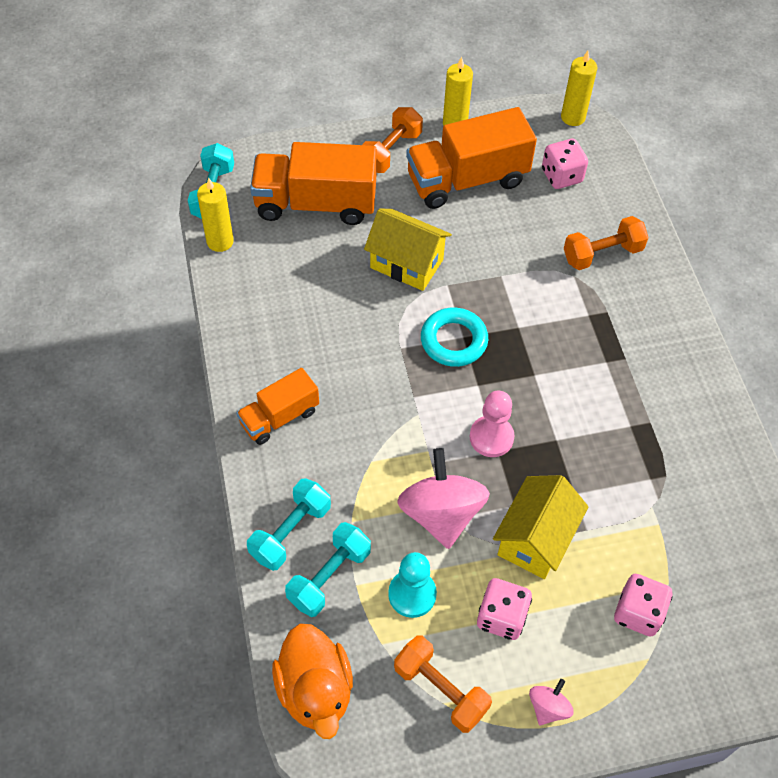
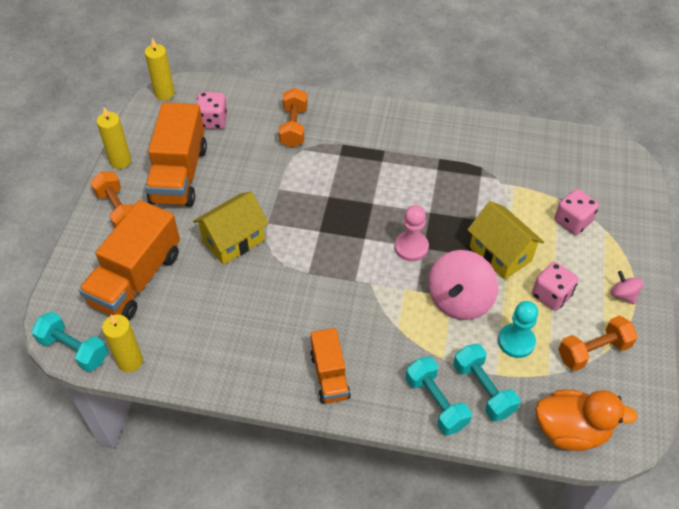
camera: 65 degrees left, 5 degrees down
(441, 513) = (459, 300): pink spinning top -> pink spinning top turned 75 degrees counterclockwise
(453, 341) = (319, 238): turquoise ring -> none

